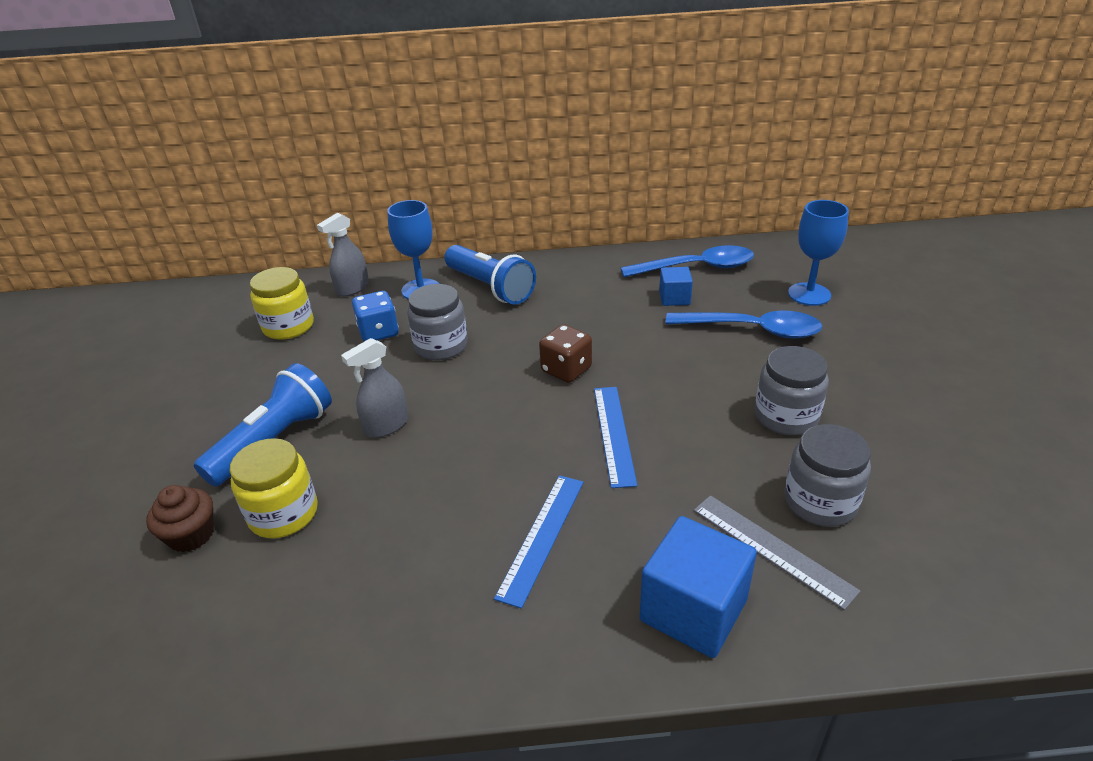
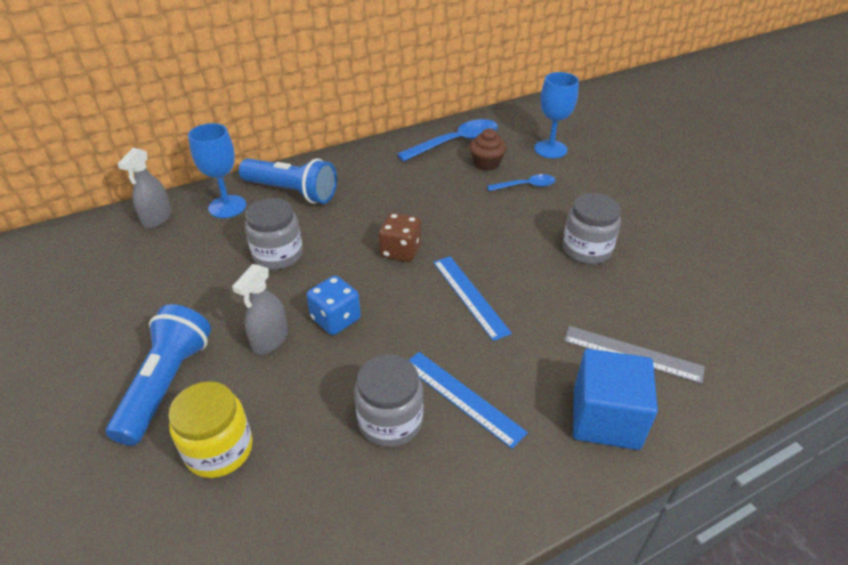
camera: 25 degrees left, 5 degrees up
(191, 535) = (134, 500): brown cupcake -> brown cupcake (486, 164)
(288, 326) = (112, 269): yellow jar -> none
(378, 332) = (210, 255): blue dice -> blue dice (336, 319)
(542, 537) = (462, 397): blue ruler -> blue ruler turned 45 degrees counterclockwise
(674, 298) = (453, 171): blue cube -> none
(753, 330) = (526, 186): blue spoon -> blue spoon, size x0.57
(820, 502) = (644, 309): grey jar -> grey jar (390, 421)

